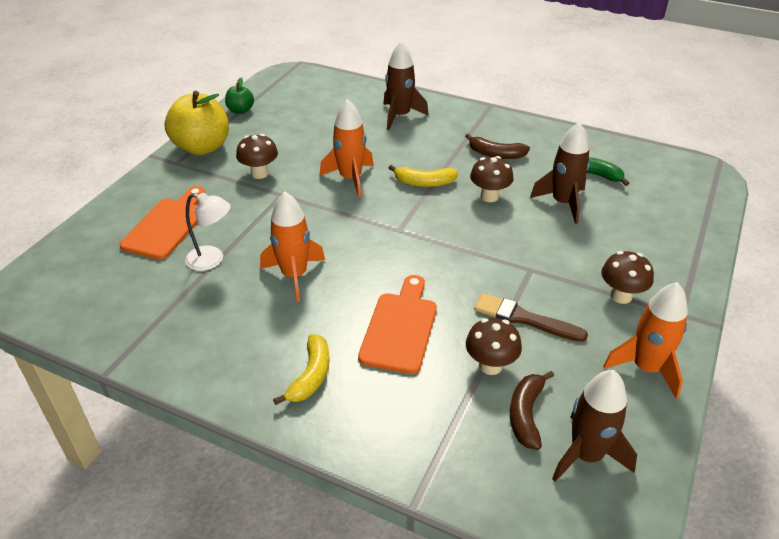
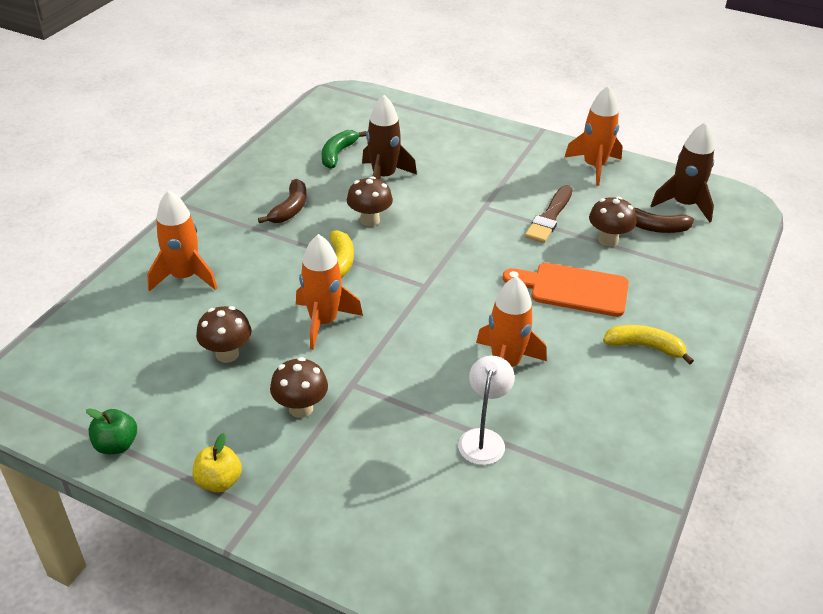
camera: 90 degrees left, 0 degrees up
(167, 225) = (414, 495): orange cutting board -> none
(202, 147) = (219, 481): yellow apple -> yellow apple, size x0.50
(400, 116) = (185, 277): brown rocket -> orange rocket
(621, 296) = (515, 165): brown mushroom -> brown mushroom (227, 354)

